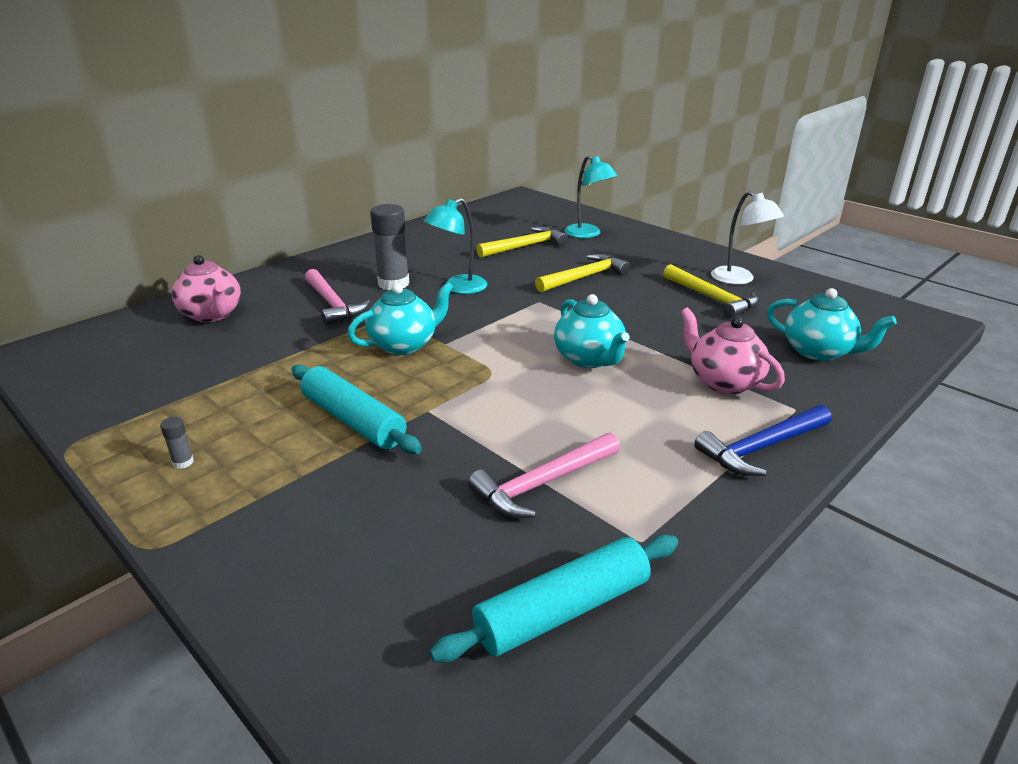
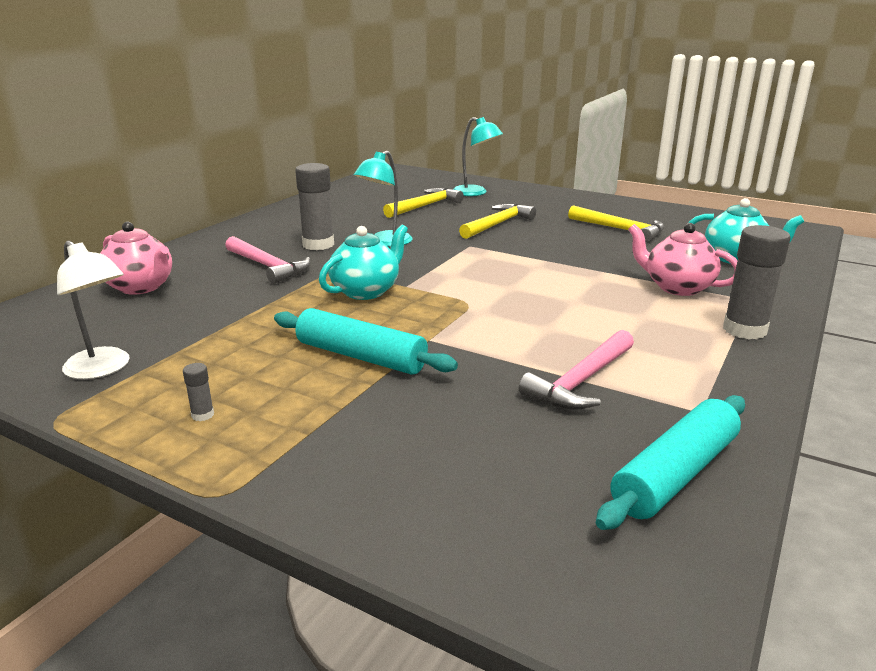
camera: 15 degrees left, 5 degrees down
(589, 359) = (549, 283): turquoise teapot -> none
(739, 279) = (632, 214): white lamp -> white lamp (103, 369)
(761, 448) = (744, 330): blue hammer -> grey glue stick

